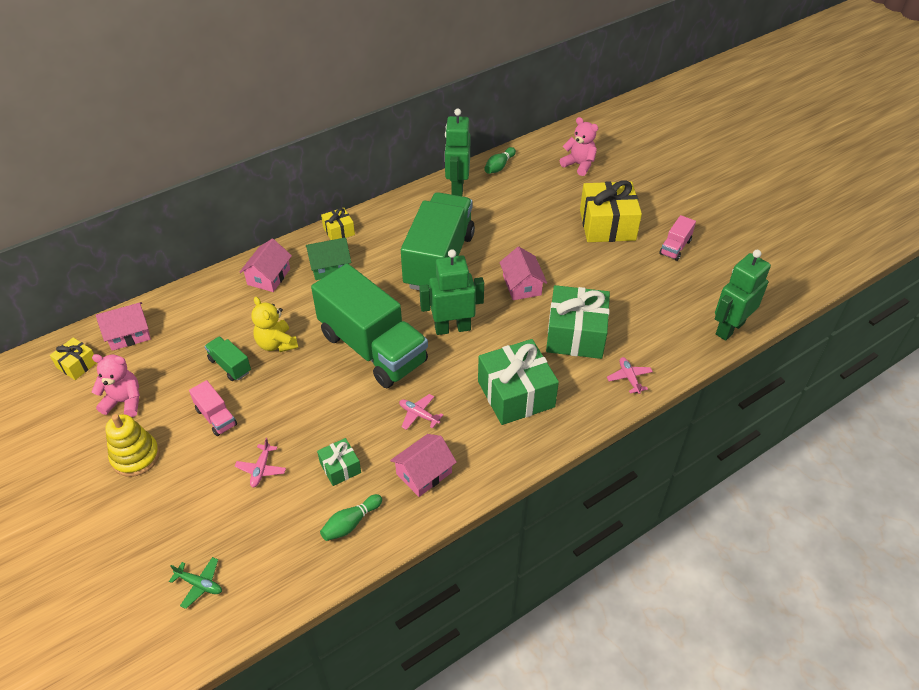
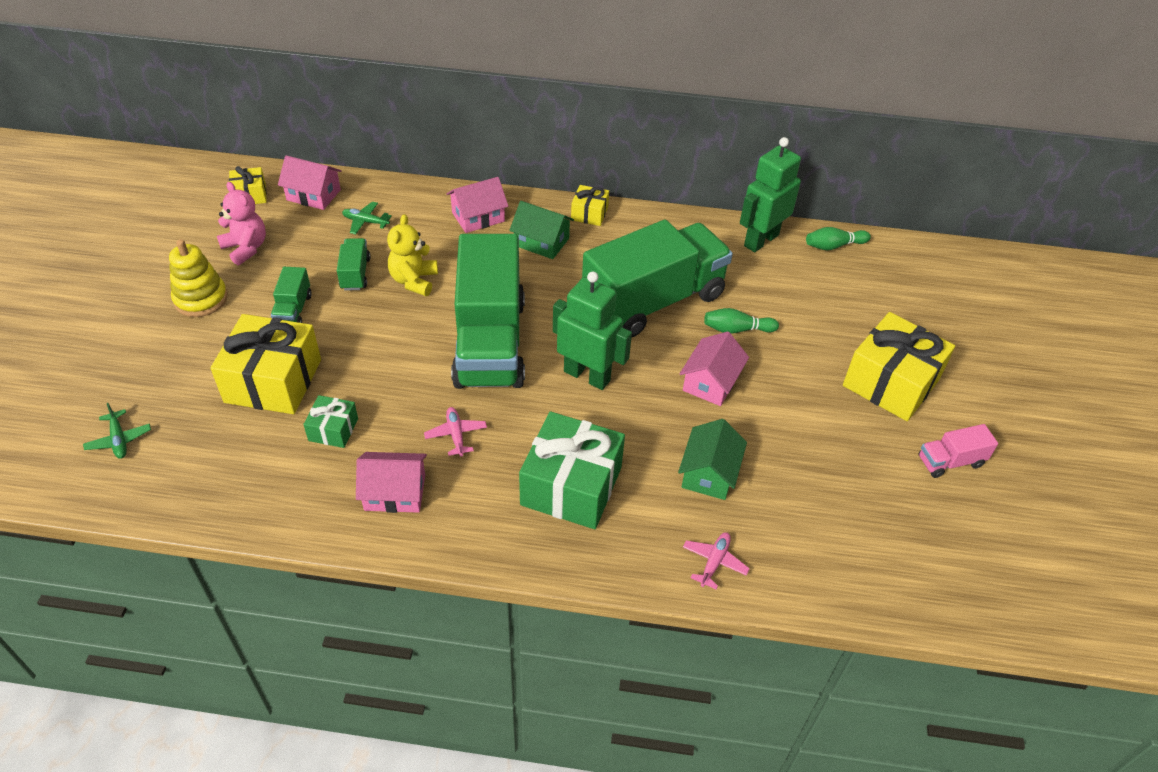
camera: 40 degrees right, 0 degrees up
(193, 328) = (365, 222): none -> green plane
(216, 417) = (293, 310): pink truck -> green truck
(261, 469) = (273, 381): pink plane -> yellow gift
(351, 523) = (282, 486): green bowling pin -> green bowling pin (736, 329)
(576, 334) = (709, 473): green gift -> green house
(579, 165) = (934, 297): pink teddy bear -> none
(729, 328) = (910, 601): green robot -> none

